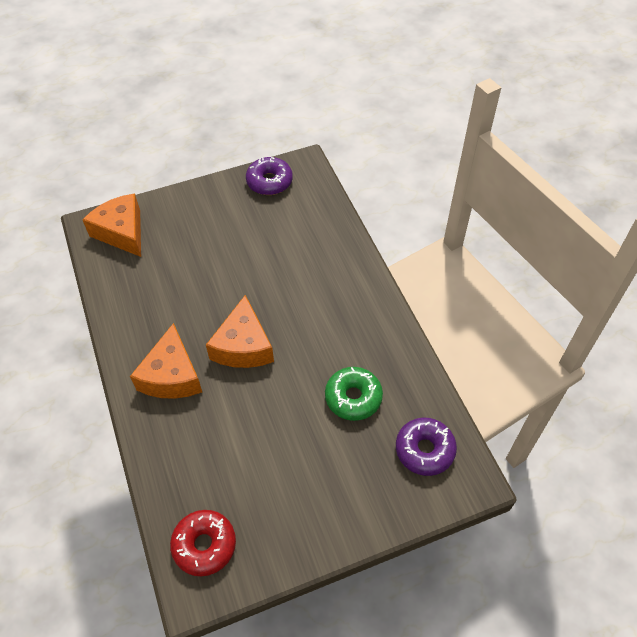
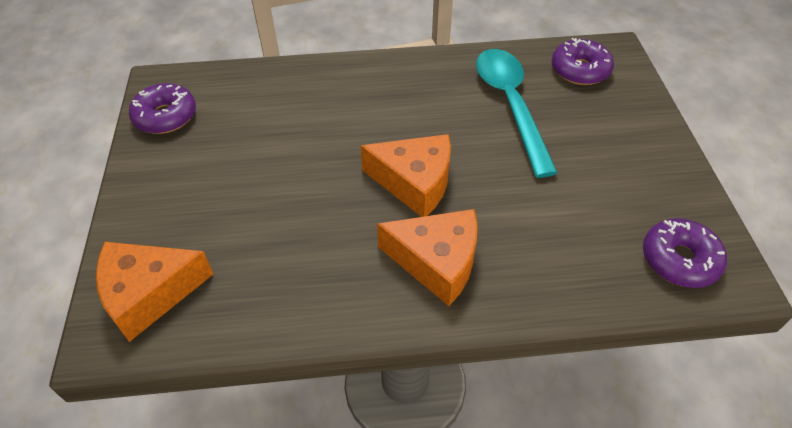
camera: 75 degrees left, 5 degrees down
(204, 545) = (679, 260): red donut -> purple donut
(353, 397) = (510, 105): green donut -> turquoise spoon

